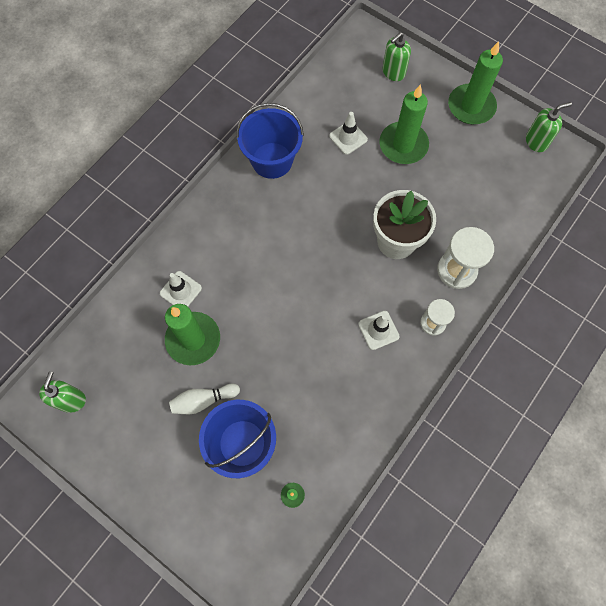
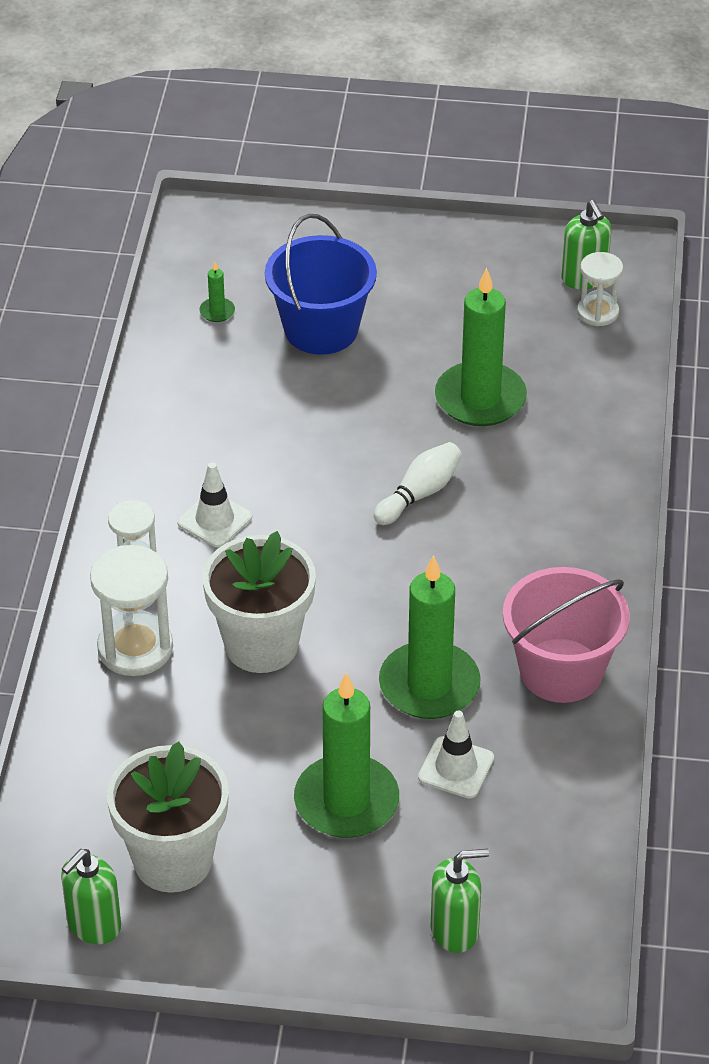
camera: 150 degrees right, 25 degrees down
(86, 368) = (597, 312): none -> white hourglass
(181, 290) = (549, 442): white traffic cone -> none
(203, 400) = (409, 346): white bowling pin -> white bowling pin (419, 494)
(272, 160) = (561, 671): blue bucket -> pink bucket
(393, 72) = (455, 930): green soap dispenser -> green soap dispenser turned 60 degrees clockwise
(471, 106) = (258, 934): green candle -> green candle (429, 685)
(490, 154) = (173, 860): none -> white flower pot

